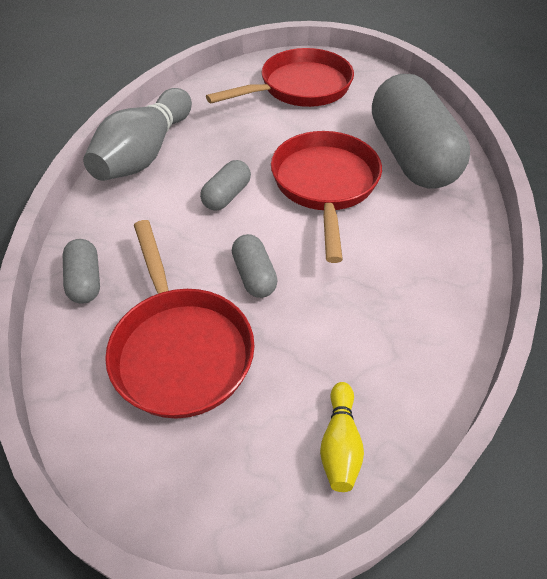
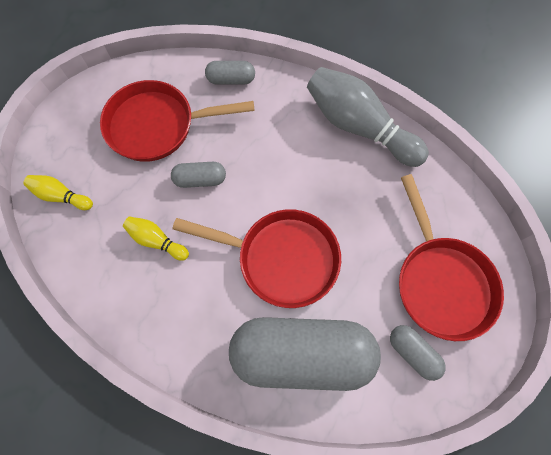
camera: 105 degrees right, 20 degrees up
(227, 196) = (289, 178): grey capsule -> grey capsule (412, 352)
(355, 298) = (157, 240): none -> yellow bowling pin

